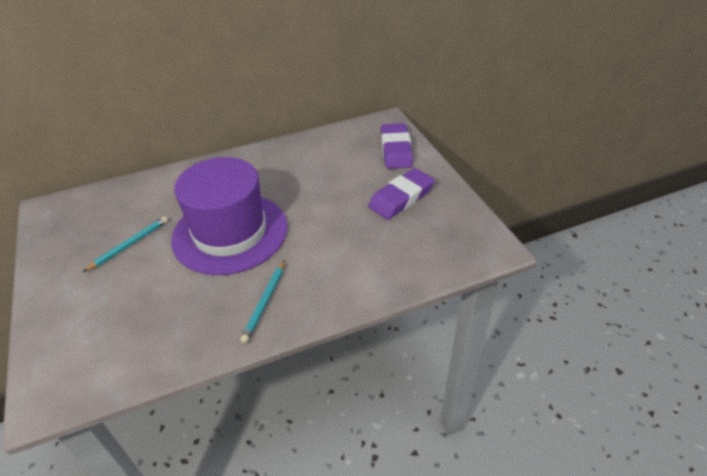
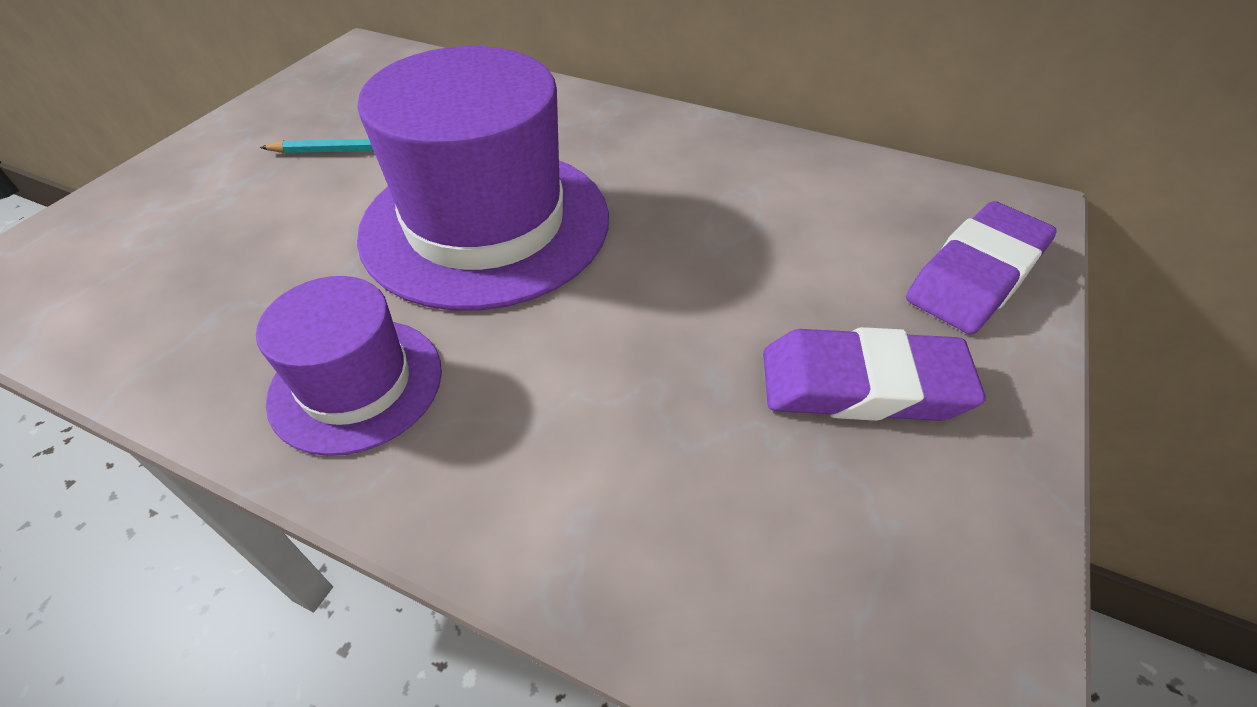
camera: 45 degrees right, 5 degrees up
(265, 302) = (356, 384): turquoise pencil -> purple hat

